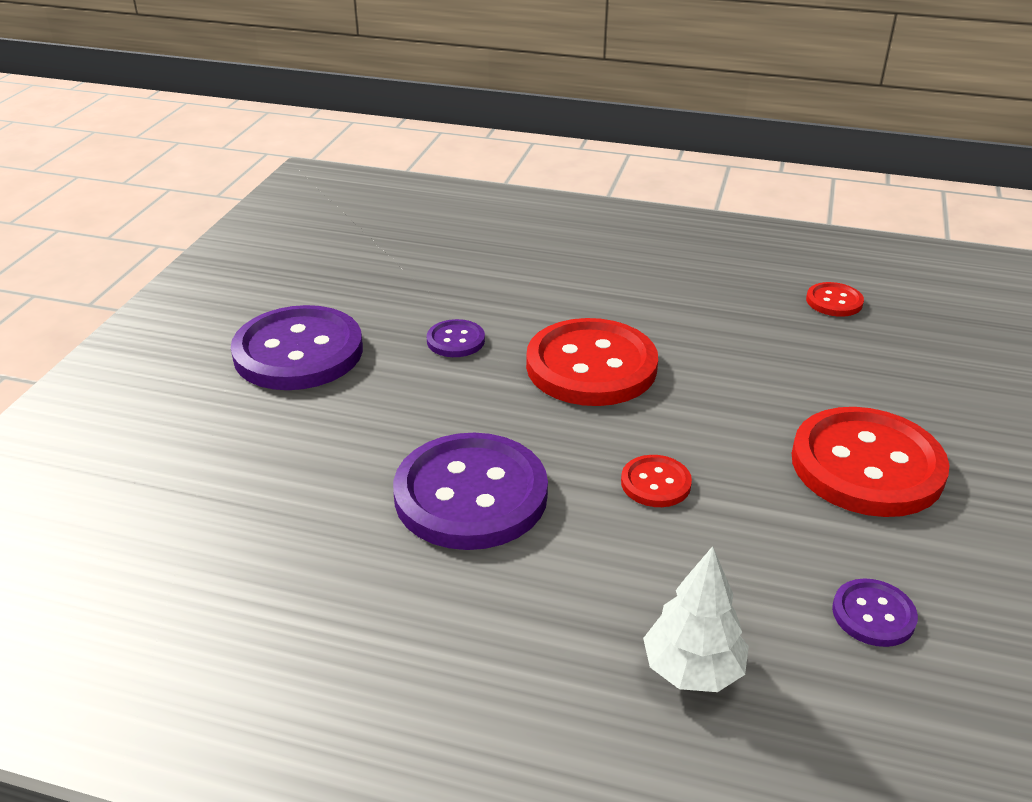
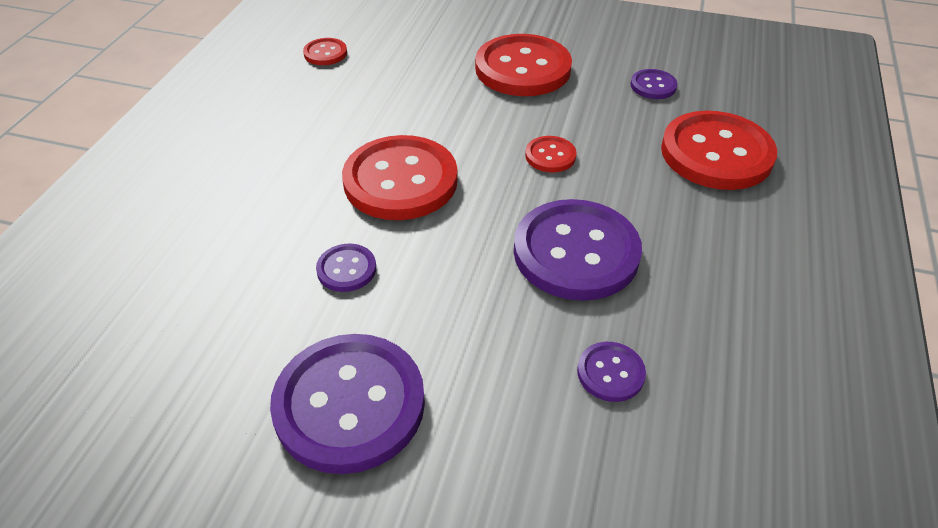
camera: 90 degrees left, 10 degrees up
(291, 508) = (610, 373): none -> purple button
(692, 670) = (716, 153): white tree -> red button

